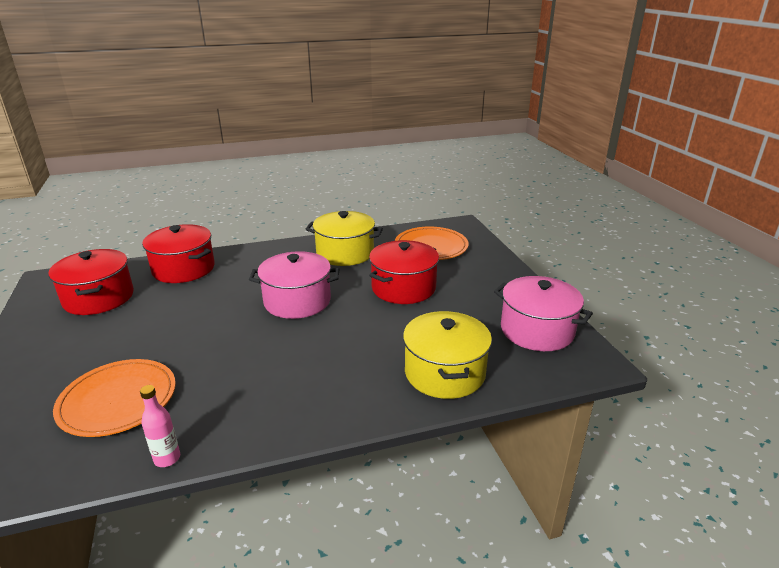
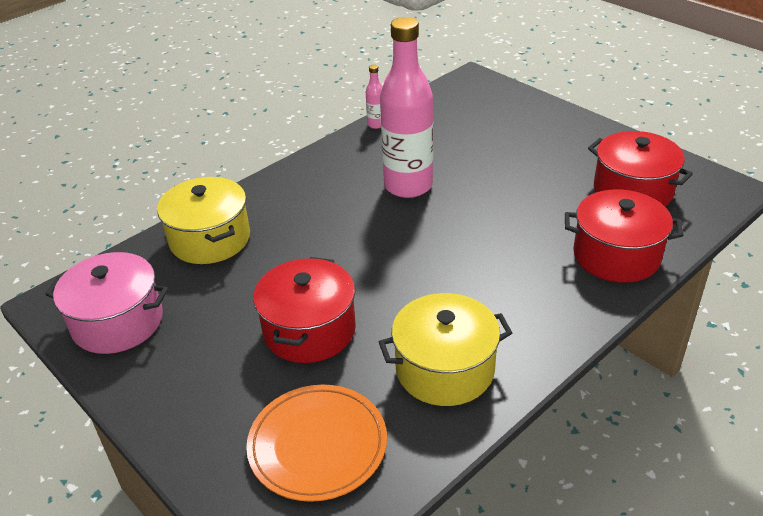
camera: 155 degrees right, 10 degrees up
(118, 400) = (458, 136): orange plate -> none
(236, 361) = (408, 186): none -> pink bottle
(297, 301) = (422, 262): pink pot -> none

